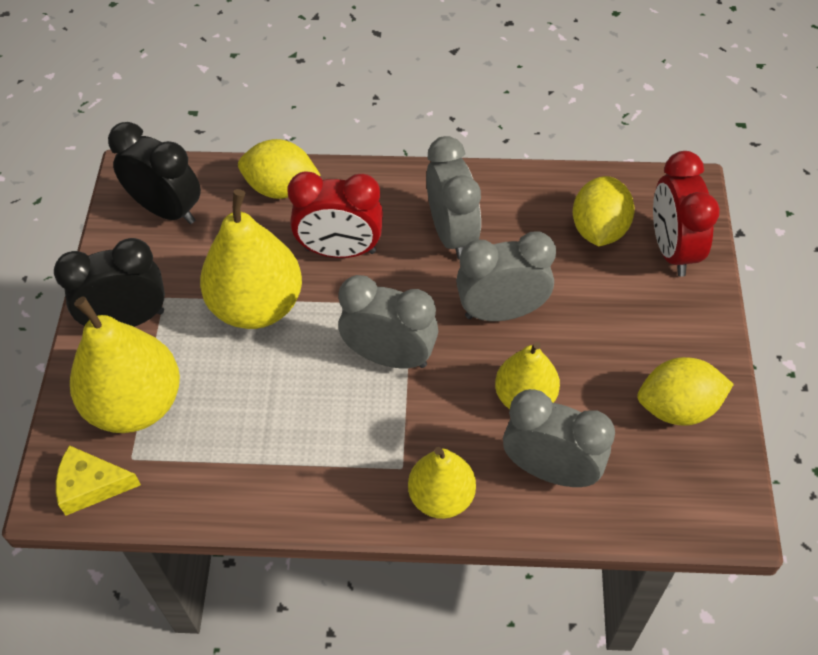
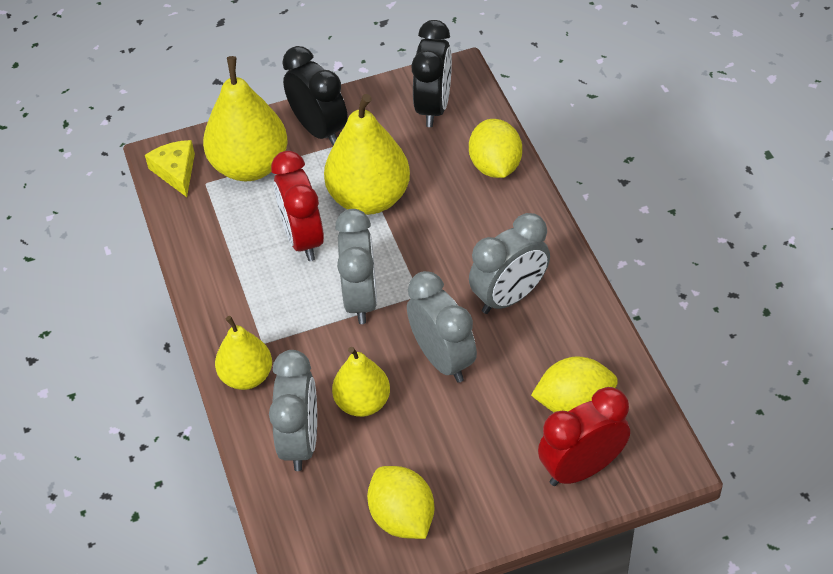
camera: 70 degrees right, 5 degrees down
(340, 250) = (450, 229): red clock -> red clock (303, 239)

